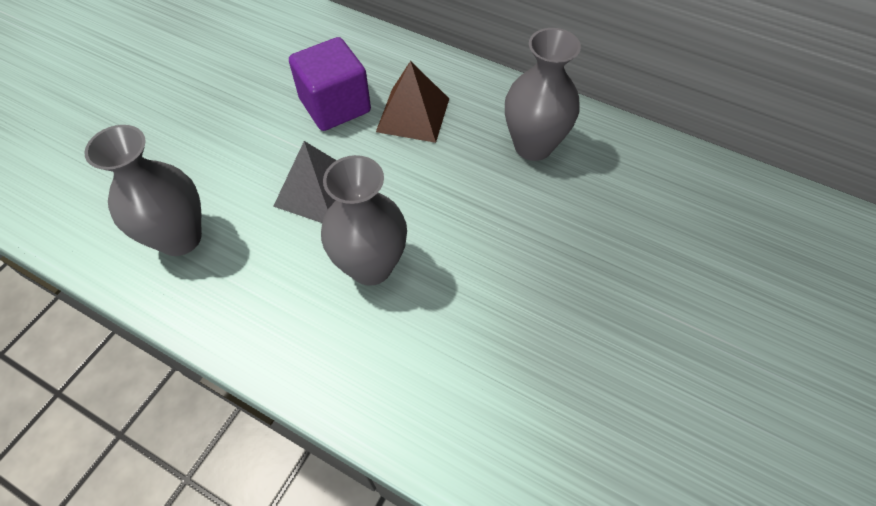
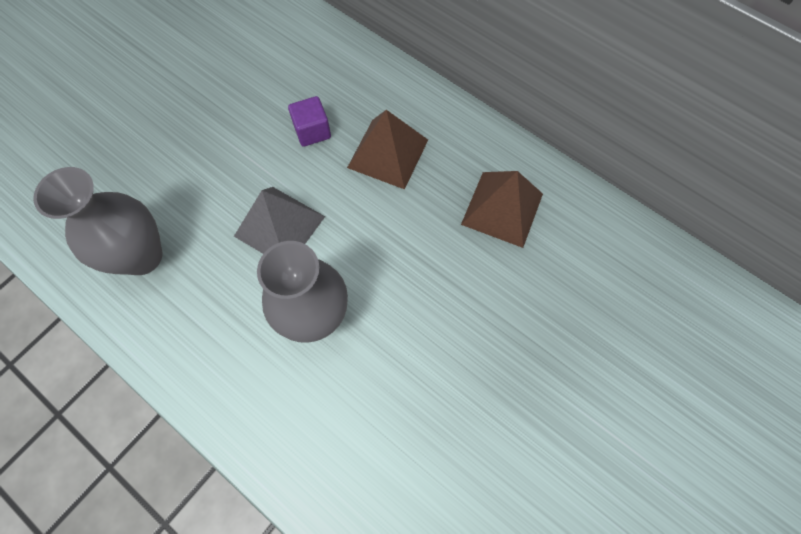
camera: 10 degrees right, 10 degrees up
(335, 106) = (312, 131): purple cube -> purple cube, size x0.55
(533, 146) = (502, 208): grey vase -> brown pyramid

